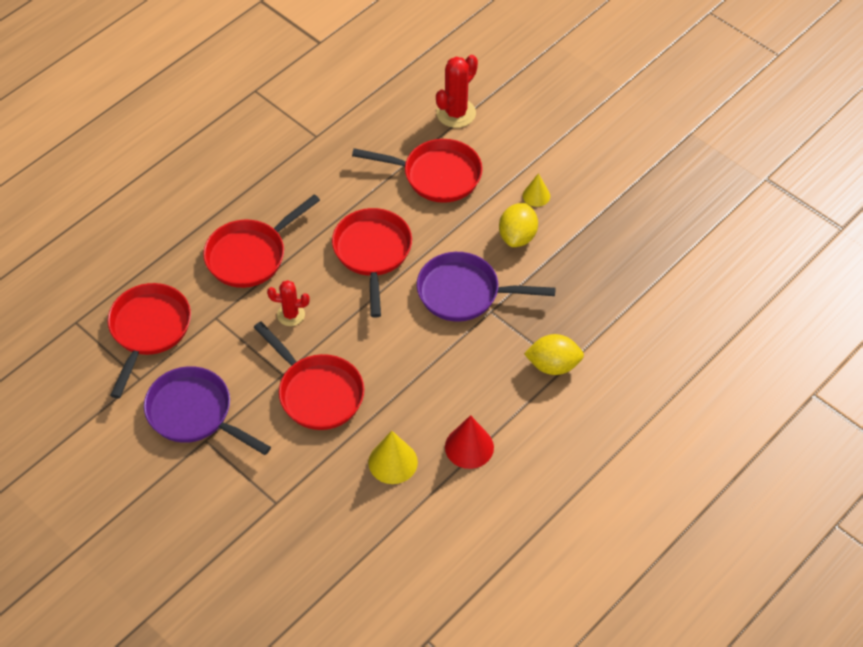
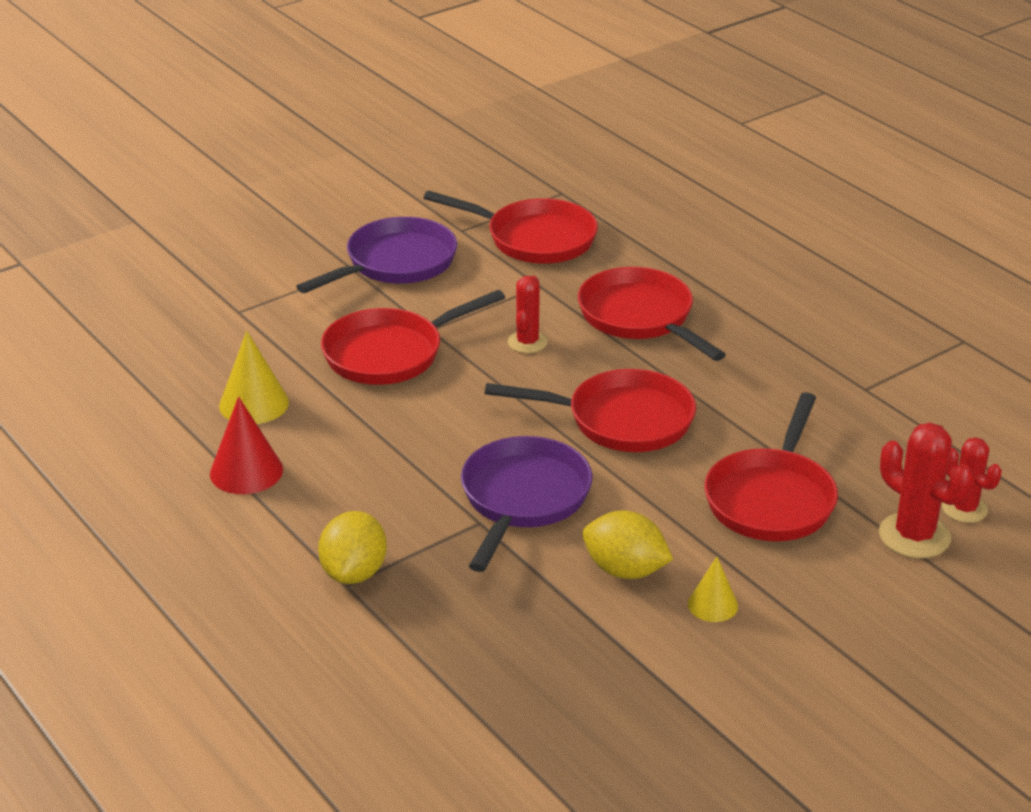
camera: 100 degrees right, 20 degrees down
(427, 92) = (964, 509): none -> red cactus

